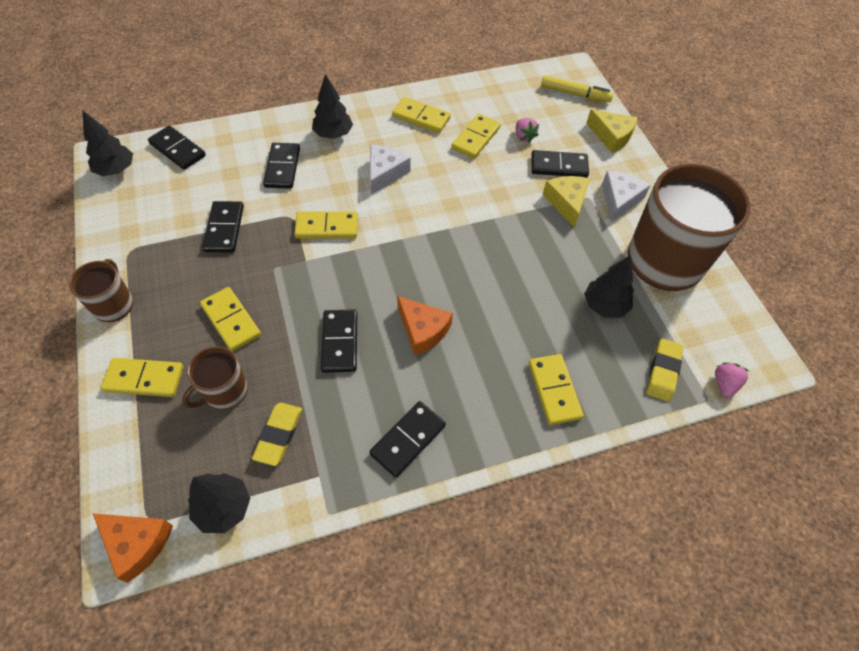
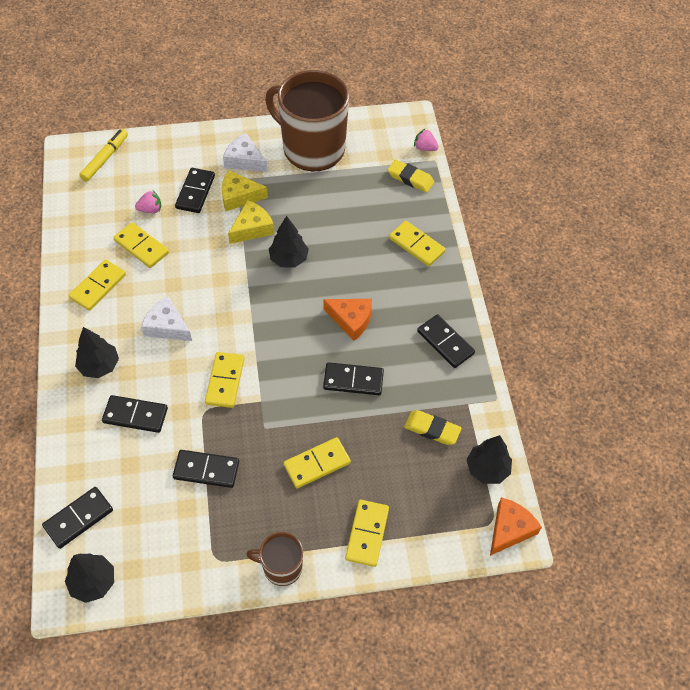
camera: 80 degrees left, 0 degrees up
(225, 392) = (388, 468): brown mug -> none
(423, 330) = (351, 320): orange cheese -> orange cheese turned 60 degrees clockwise
(554, 390) = (416, 245): yellow domino -> yellow domino turned 45 degrees clockwise
(604, 306) = (349, 197): black tree -> black tree (289, 259)
(611, 136) = (169, 146): yellow cheese -> yellow cheese (252, 228)

